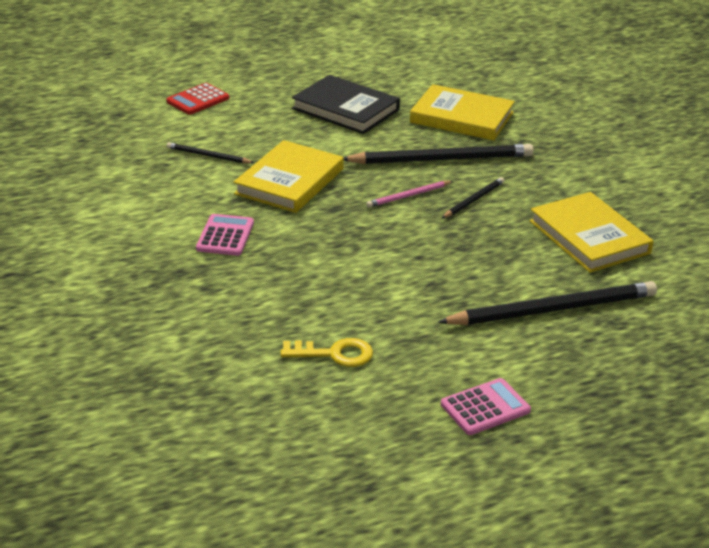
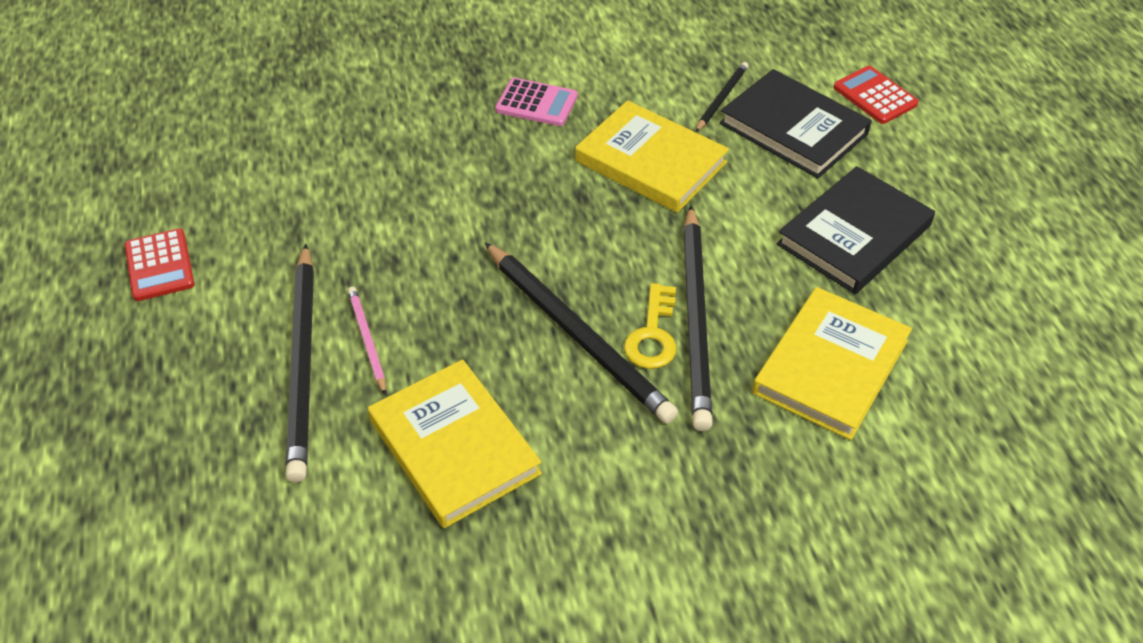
camera: 100 degrees right, 15 degrees up
(240, 128) = (793, 129): none -> black book
(334, 354) = (295, 165): yellow key -> yellow key (653, 334)
(408, 196) = (598, 268): pink pencil -> pink pencil (367, 340)
(474, 200) = (577, 335): black pencil -> black pencil, size x2.04
(485, 407) = (160, 265): pink calculator -> red calculator
(589, 237) = (454, 447): yellow book -> yellow book turned 75 degrees clockwise

